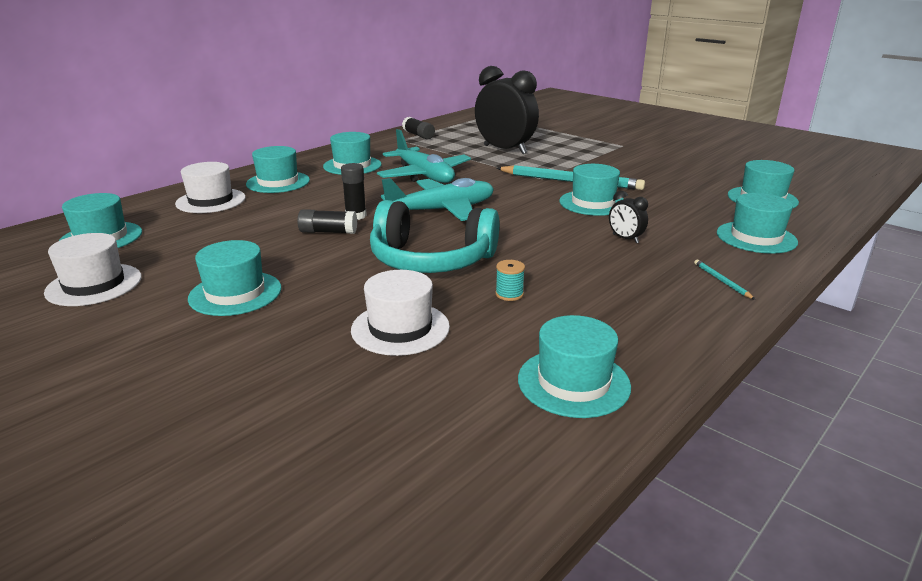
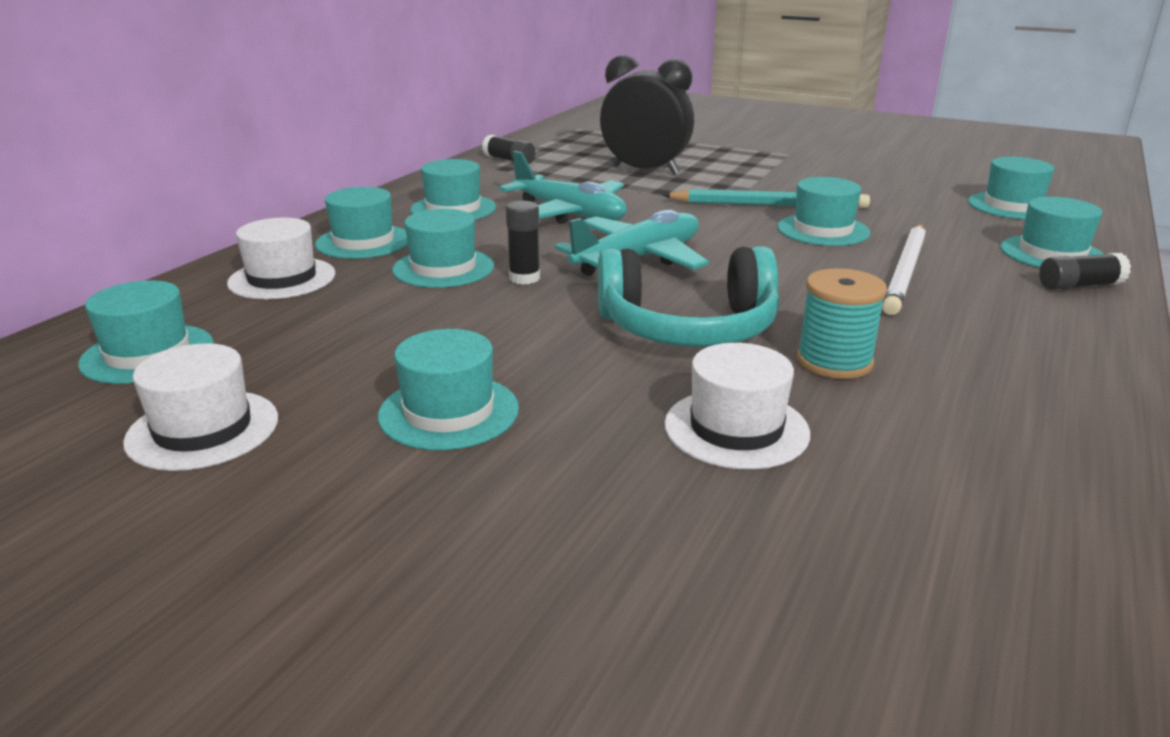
camera: 15 degrees left, 0 degrees up
(328, 232) = (506, 305): black glue stick -> black glue stick (1079, 286)
(509, 294) = (834, 361): turquoise spool -> turquoise spool, size x1.90
(573, 382) = (1026, 467): turquoise hat -> turquoise hat (443, 268)
(625, 239) = (906, 271): black clock -> white pencil
(721, 281) = (1067, 311): turquoise pencil -> none

